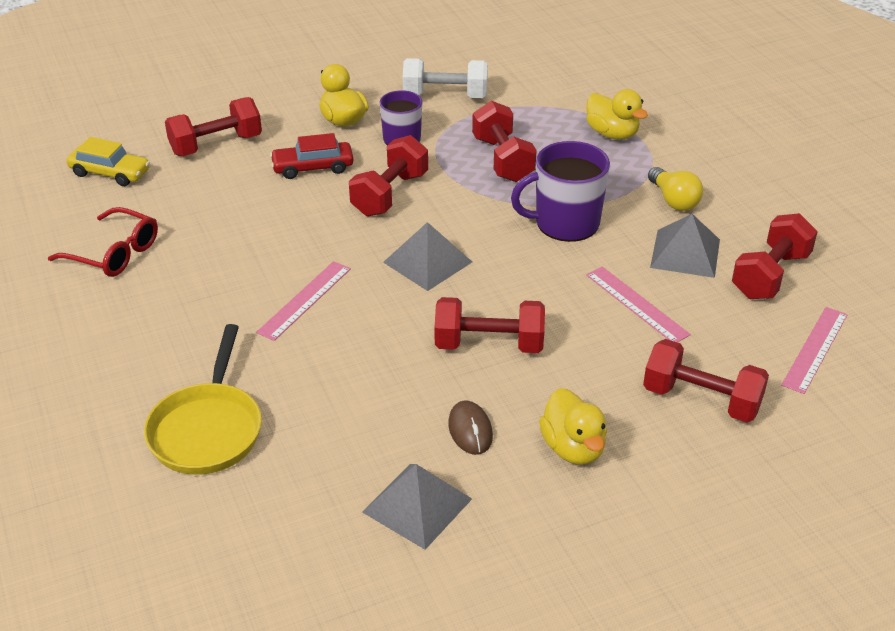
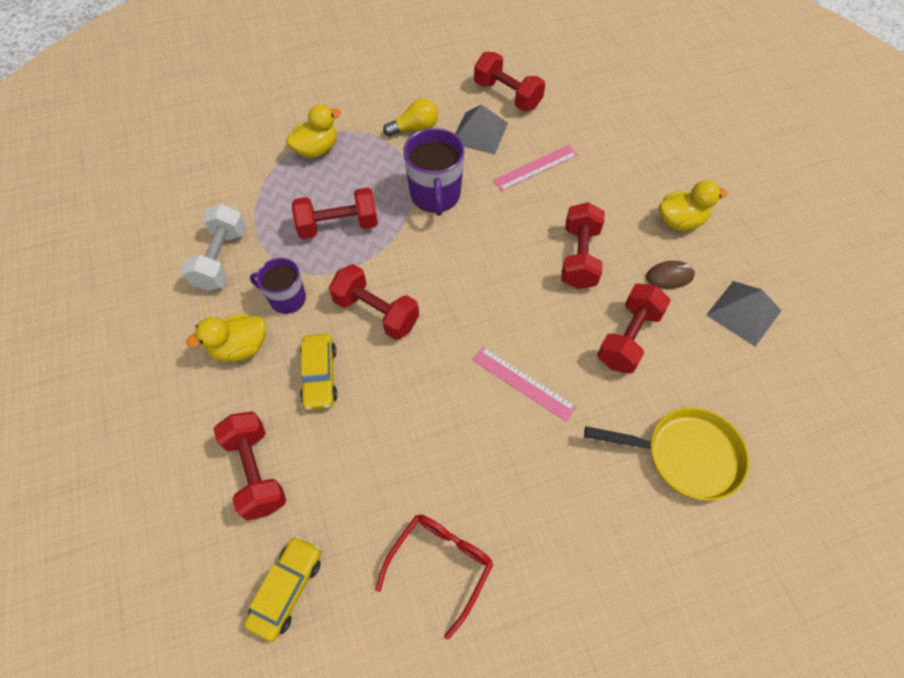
camera: 85 degrees left, 20 degrees up
(313, 167) = (319, 376): red car -> yellow car
(428, 262) = (477, 289): grey pyramid -> none
(701, 400) = (630, 151): red dumbbell -> red dumbbell (628, 338)
(814, 349) = (581, 90): pink ruler -> none

